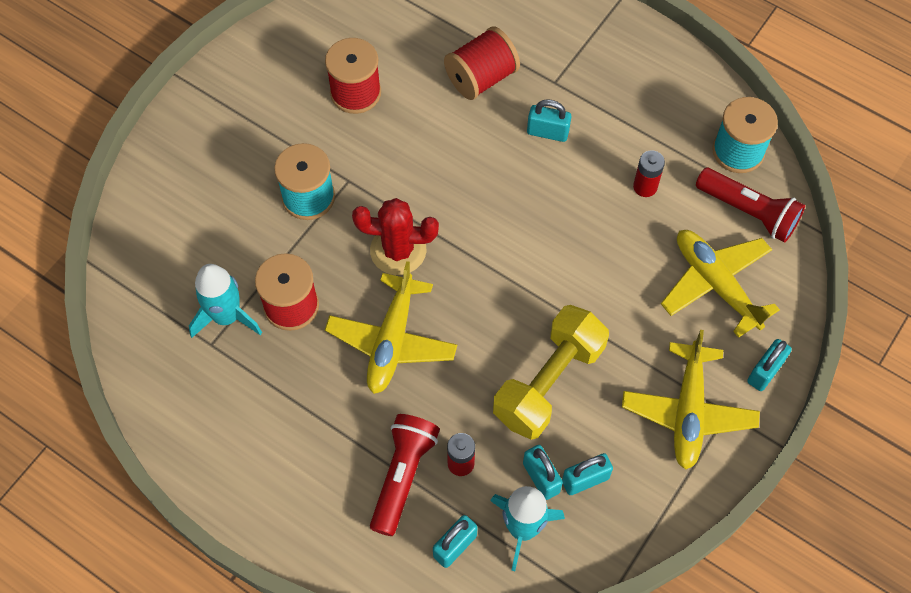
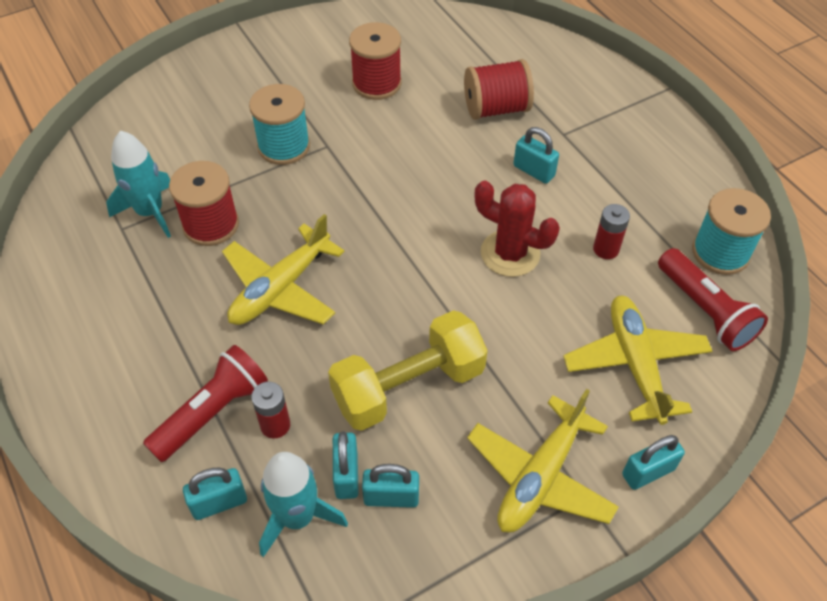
camera: 25 degrees right, 10 degrees down
(398, 250) = (335, 216): red cactus -> red cactus (510, 253)

